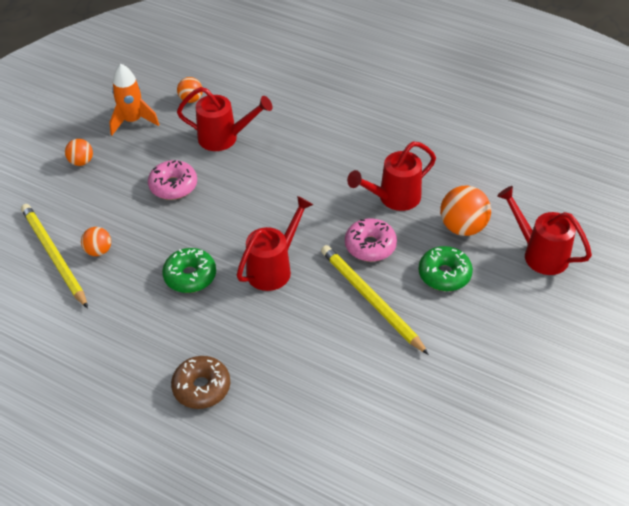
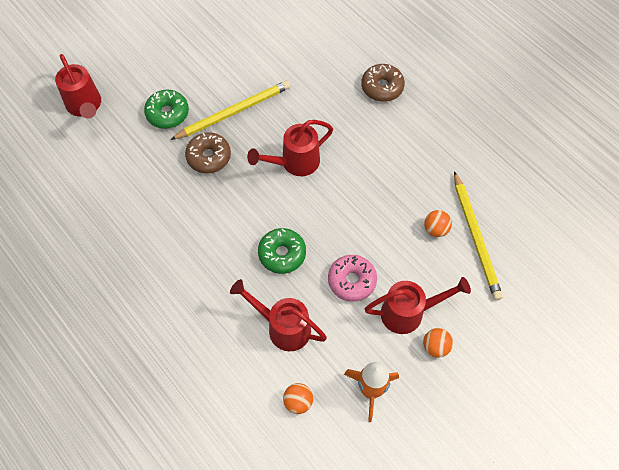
camera: 160 degrees left, 15 degrees up
(190, 276) = (364, 178): green donut -> green donut (282, 254)
(370, 246) = (209, 157): pink donut -> brown donut
(370, 299) = (234, 112): yellow pencil -> yellow pencil turned 105 degrees counterclockwise
(394, 198) = (162, 196): red watering can -> red watering can (408, 313)
(462, 227) = (126, 148): orange ball -> none

